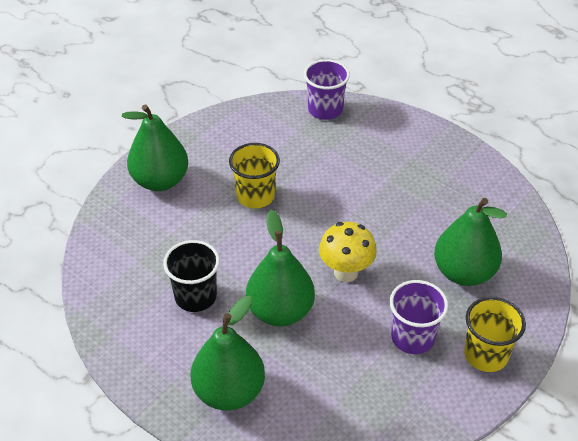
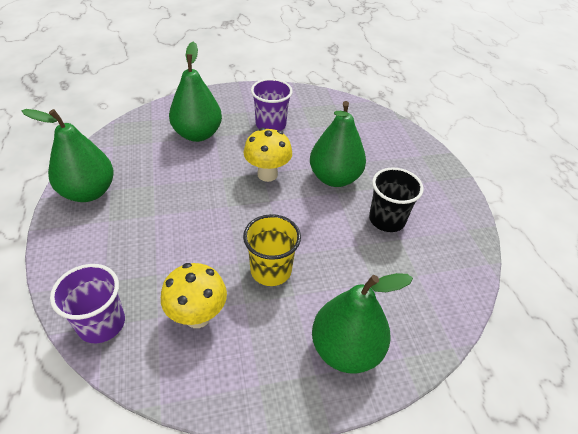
camera: 145 degrees left, 0 degrees up
(229, 392) = (403, 157): green pear -> green pear (88, 192)
(273, 144) = (197, 316): none -> yellow mushroom
(486, 355) = (243, 100): yellow cup -> none

